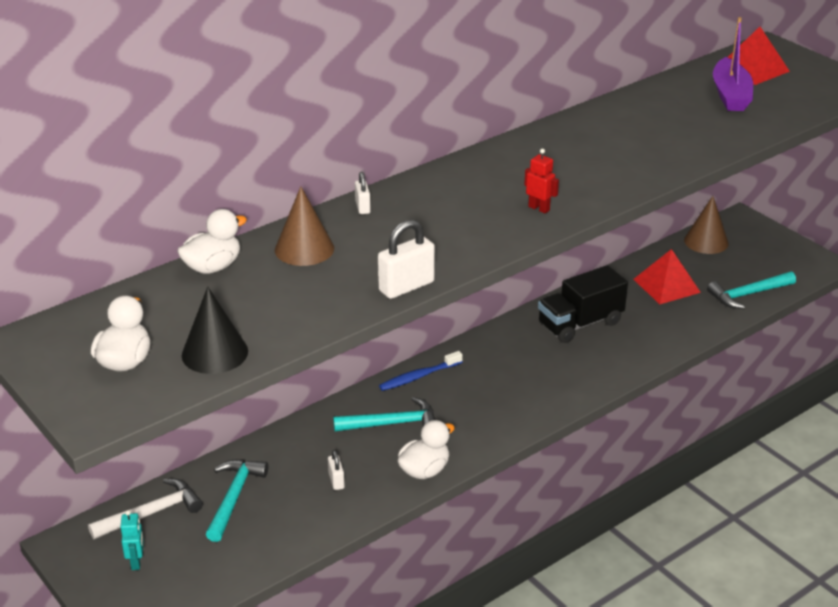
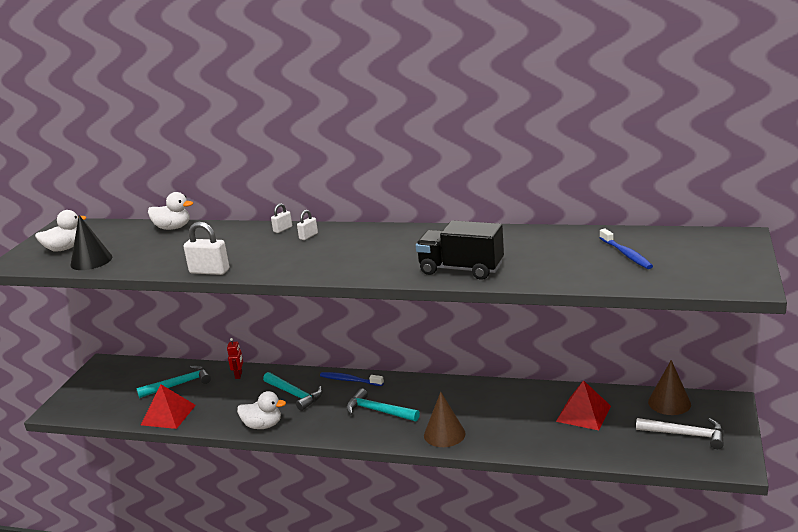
camera: 55 degrees right, 10 degrees down
(136, 562) = (105, 386): turquoise robot -> none
(151, 513) = (145, 371): white hammer -> white hammer (686, 435)
(304, 249) = (218, 236): brown cone -> brown cone (444, 434)
(336, 481) = (223, 404): white padlock -> white padlock (308, 236)
(539, 208) = (352, 265): red robot -> red robot (239, 375)
(580, 324) = (484, 404): black truck -> black truck (461, 269)
(730, 95) = (626, 254): purple boat -> blue toothbrush
(748, 294) = (630, 451): turquoise hammer -> turquoise hammer (378, 411)
(753, 69) = (687, 245): red pyramid -> red pyramid (168, 415)

